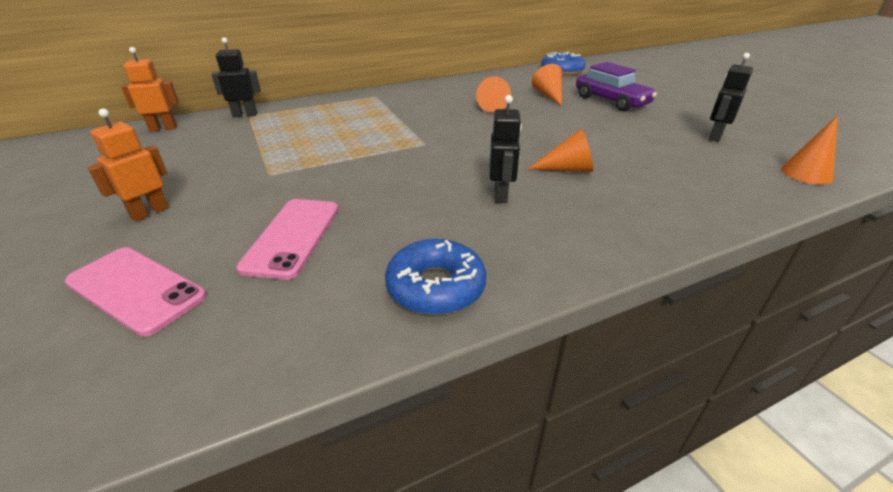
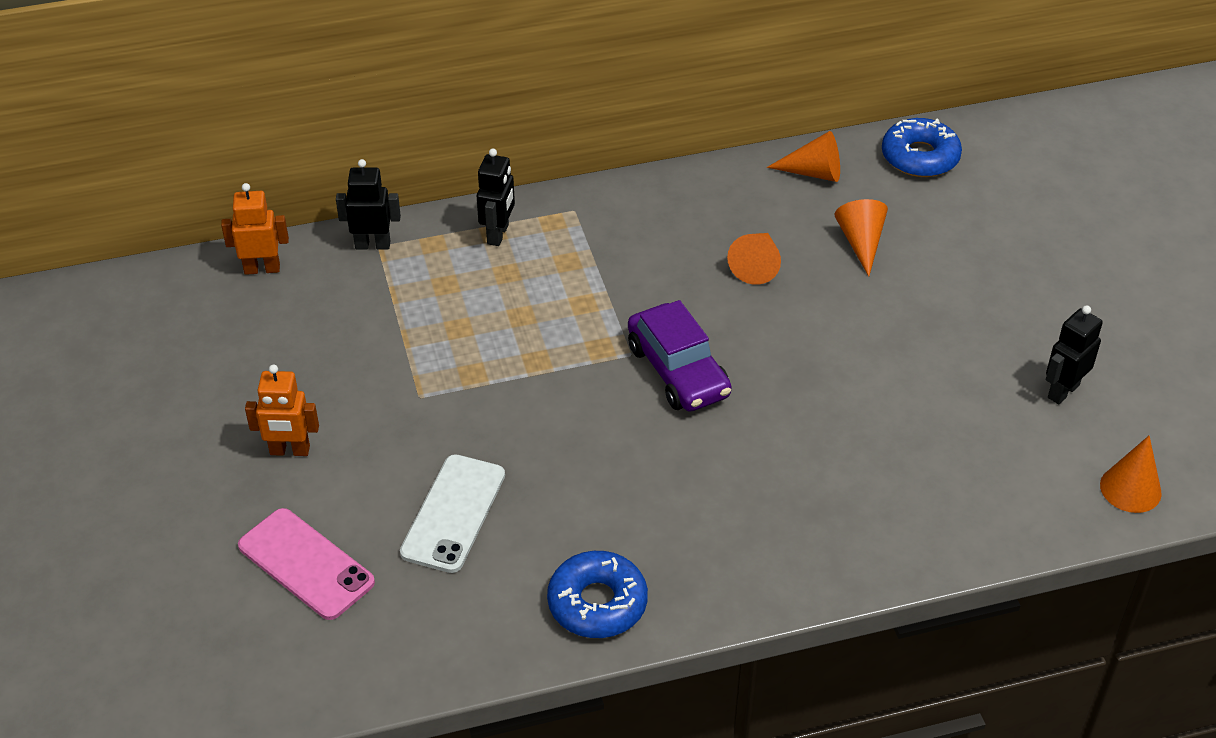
camera: 10 degrees right, 10 degrees up
(149, 212) = (289, 451): orange robot -> orange robot turned 135 degrees counterclockwise
(292, 237) = (453, 513): pink phone -> white phone
(501, 195) = (705, 476): black robot -> black robot (498, 234)
(567, 169) = (810, 437): orange cone -> orange cone (814, 172)
(611, 101) = (958, 272): purple car -> purple car (678, 371)

